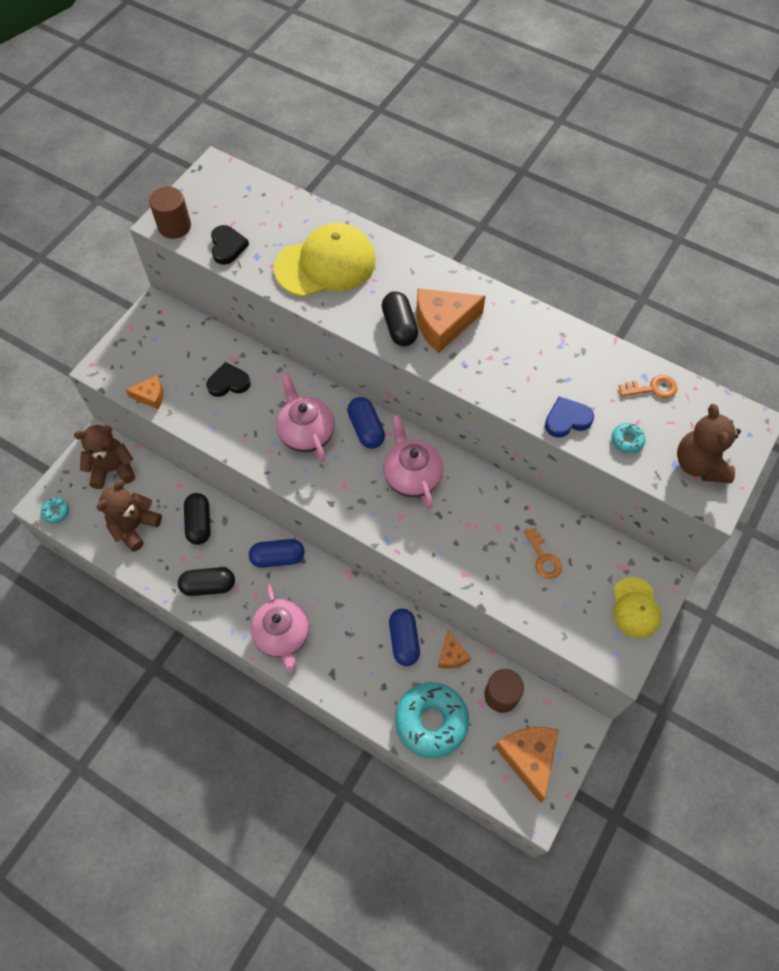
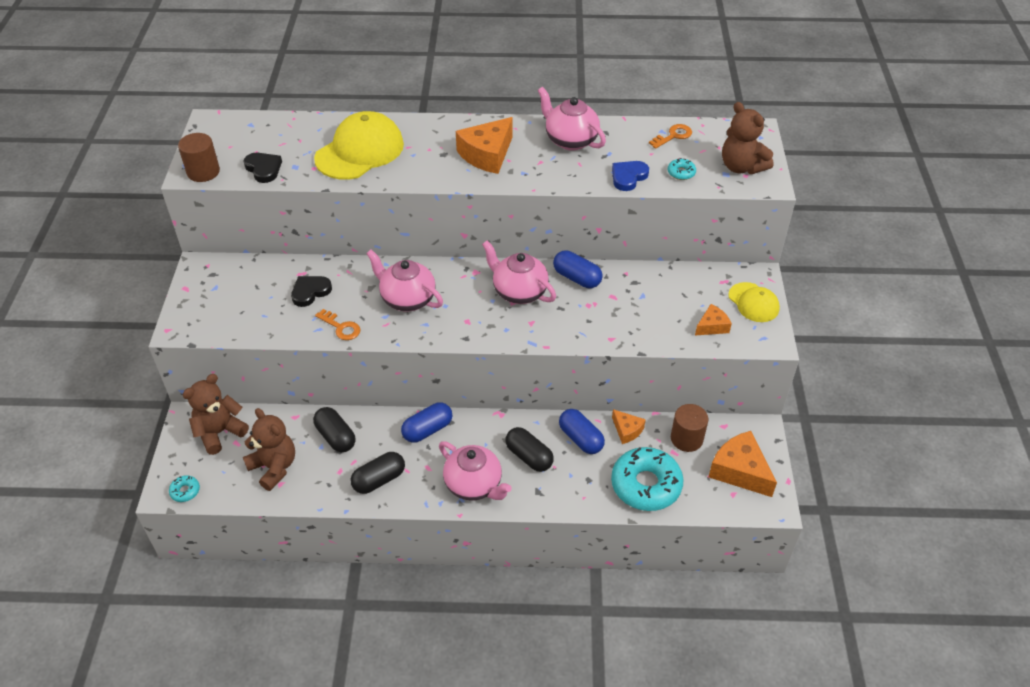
camera: 30 degrees left, 15 degrees down
(134, 526) = (274, 467): brown teddy bear -> brown teddy bear turned 135 degrees clockwise
(150, 396) = (243, 330): orange cheese -> orange cheese (712, 326)
(366, 429) = (456, 276): blue capsule -> blue capsule (577, 278)
(399, 327) = (454, 169): black capsule -> black capsule (529, 456)
(538, 344) = (570, 140): none -> pink teapot
(543, 558) = (662, 301): orange key -> orange key (341, 327)

